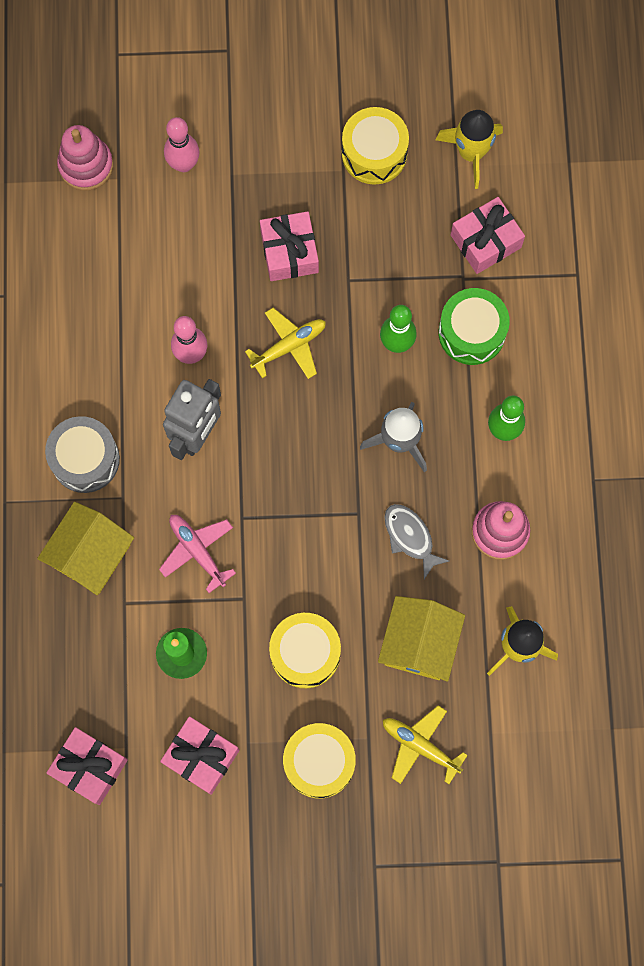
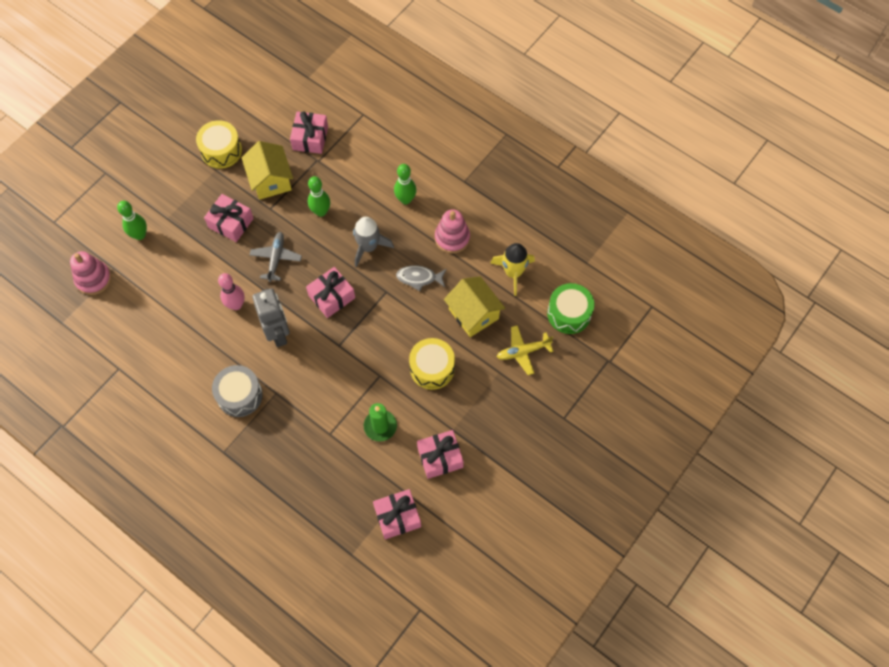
camera: 50 degrees left, 10 degrees down
(91, 555) = (290, 431): yellow house -> yellow house (270, 180)
(184, 164) = (140, 235): pink bowling pin -> green bowling pin
(197, 551) = (336, 378): pink plane -> none
(289, 346) = (276, 258): yellow plane -> grey plane
(296, 455) = (331, 297): none -> pink gift
(319, 762) = (491, 404): yellow drum -> none
(471, 153) = (263, 112): yellow rocket -> none
(471, 332) = (347, 177): green drum -> green drum (569, 313)

